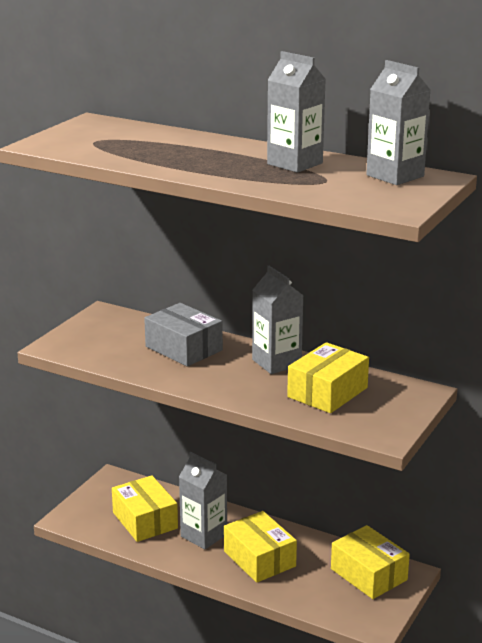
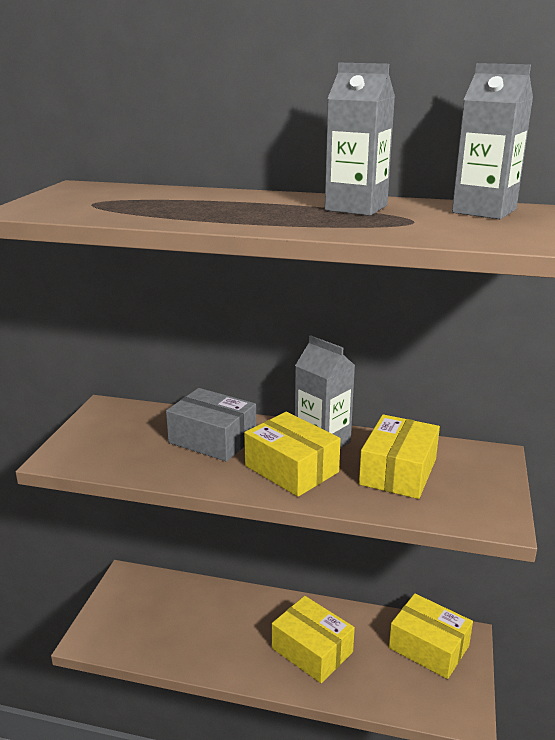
camera: 15 degrees left, 0 degrees up
(145, 520) = (175, 624): yellow box -> yellow box (291, 469)
(204, 535) = (243, 631): grey carton -> none

